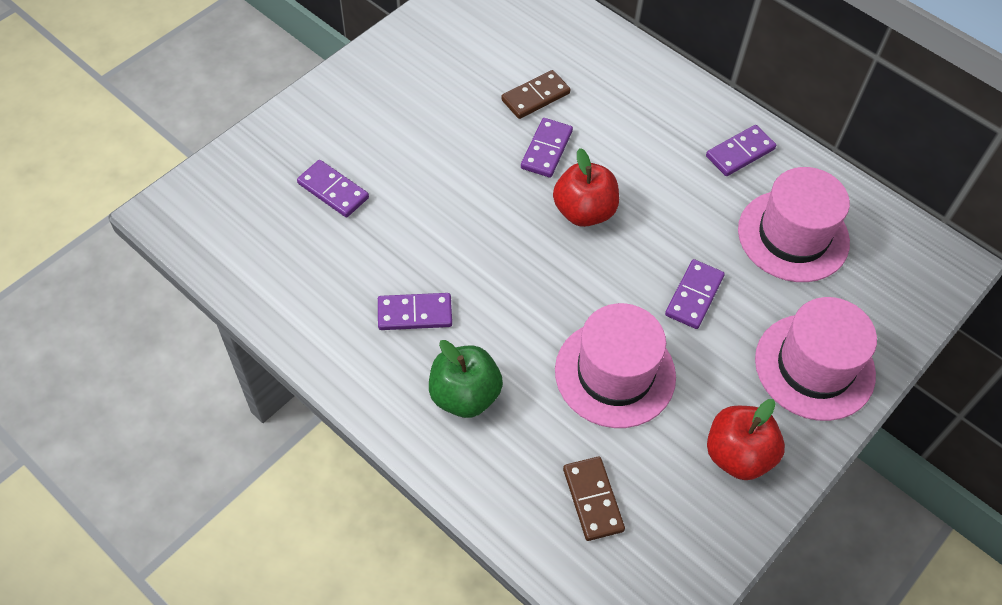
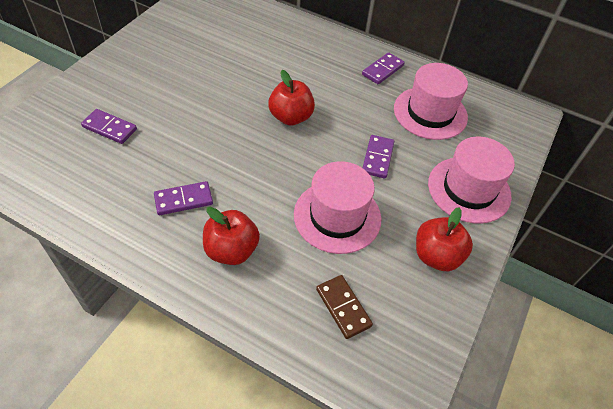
camera: 15 degrees left, 5 degrees down
(464, 395) = (231, 250): green apple -> red apple
(535, 97) = (243, 54): brown domino -> none
(546, 150) = (257, 84): purple domino -> none

